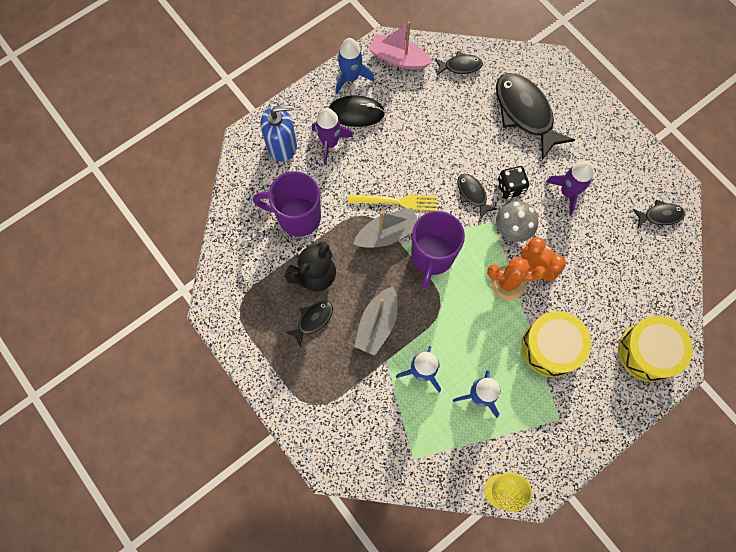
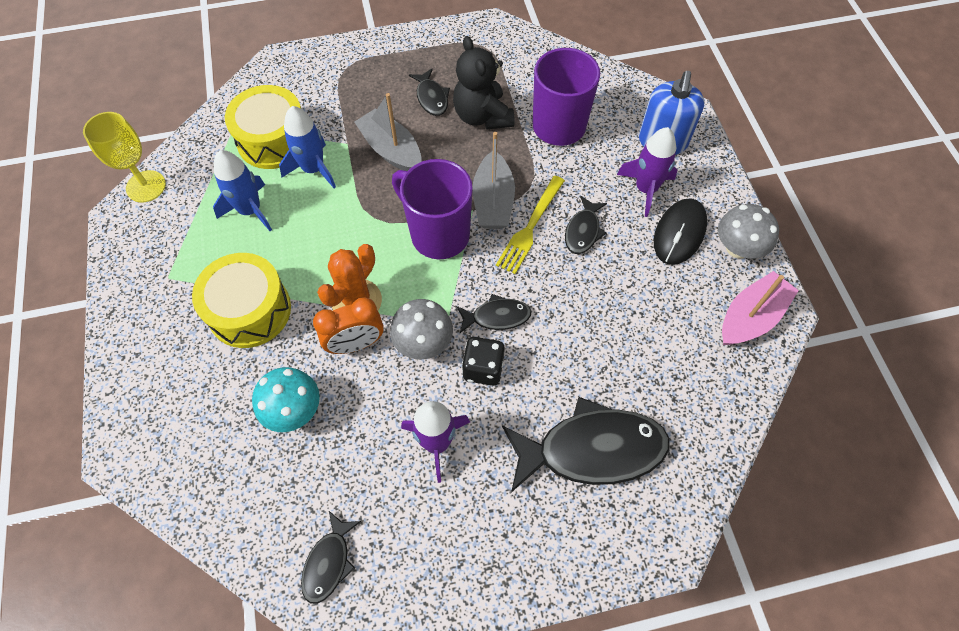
camera: 115 degrees right, 10 degrees down
(351, 77) = (738, 248): blue rocket -> grey mushroom
(460, 66) = (710, 395): black fish -> black fish (583, 231)
(596, 281) = (293, 410): none -> turquoise mushroom
(648, 352) = (164, 424): yellow drum -> yellow drum (273, 140)

